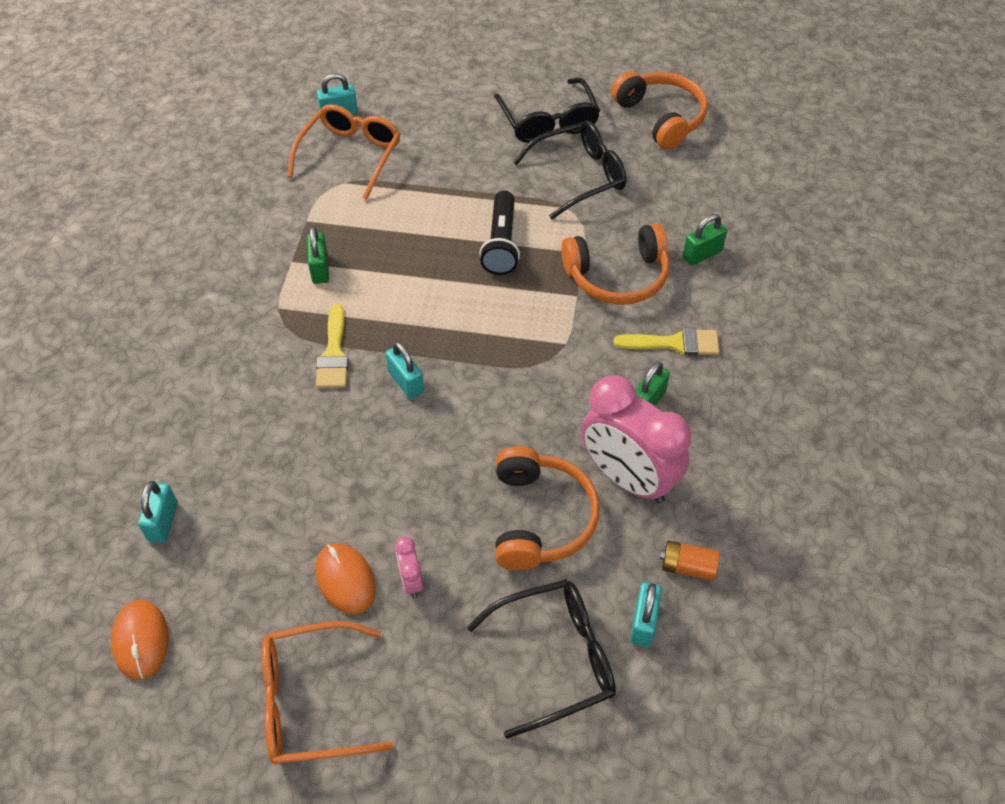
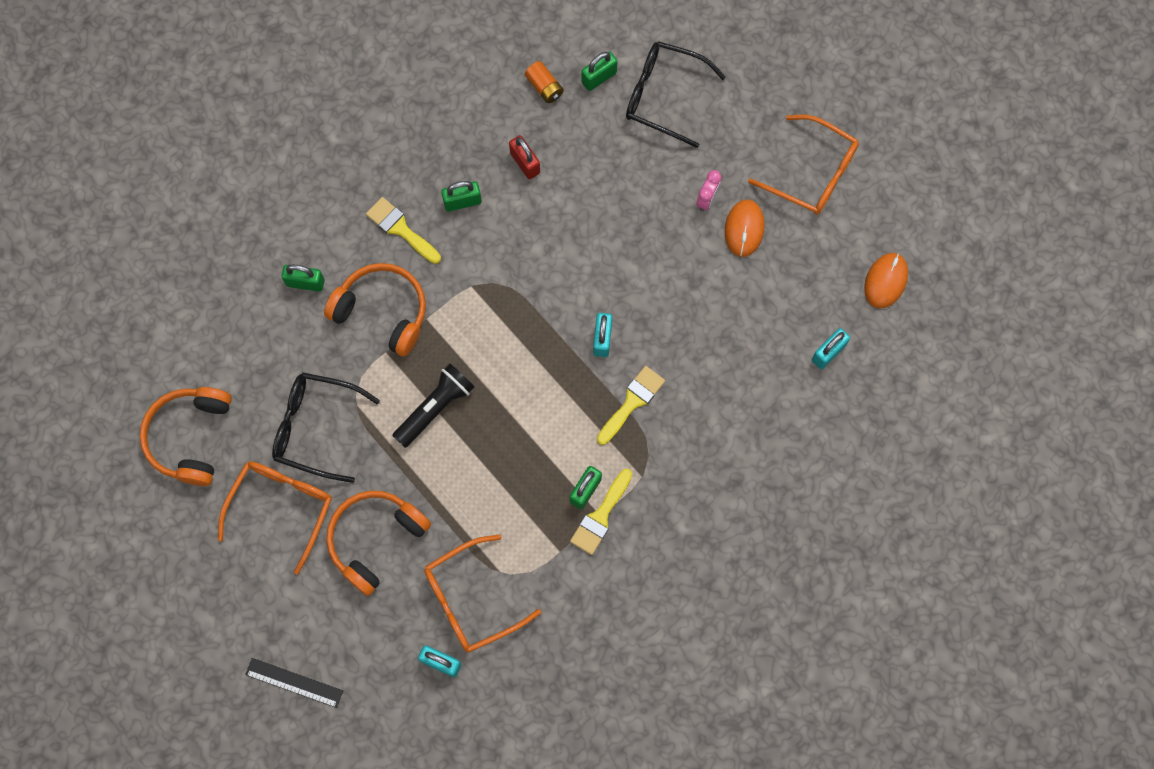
camera: 140 degrees left, 20 degrees up
(291, 261) = (600, 516): none -> yellow brush
(433, 51) = (294, 683): none -> black ruler
(540, 518) = (600, 179): orange headphones -> orange headphones (375, 539)
(548, 121) = (282, 507): black glasses -> orange glasses
(627, 478) = (525, 163): pink clock -> red padlock
(643, 622) = (599, 77): turquoise padlock -> green padlock

